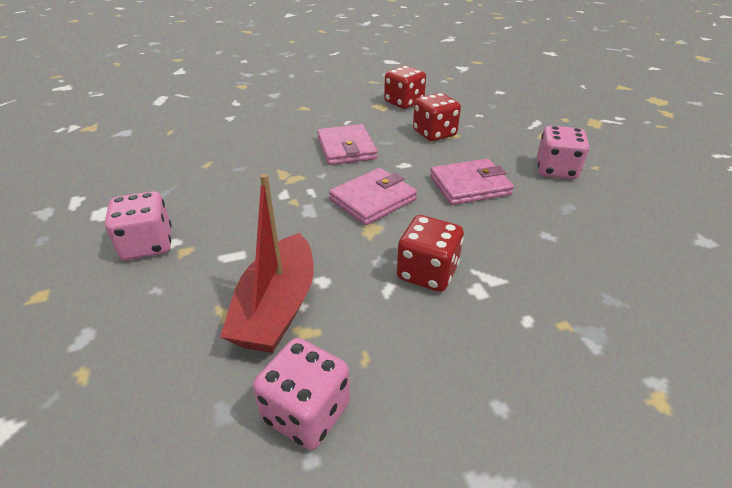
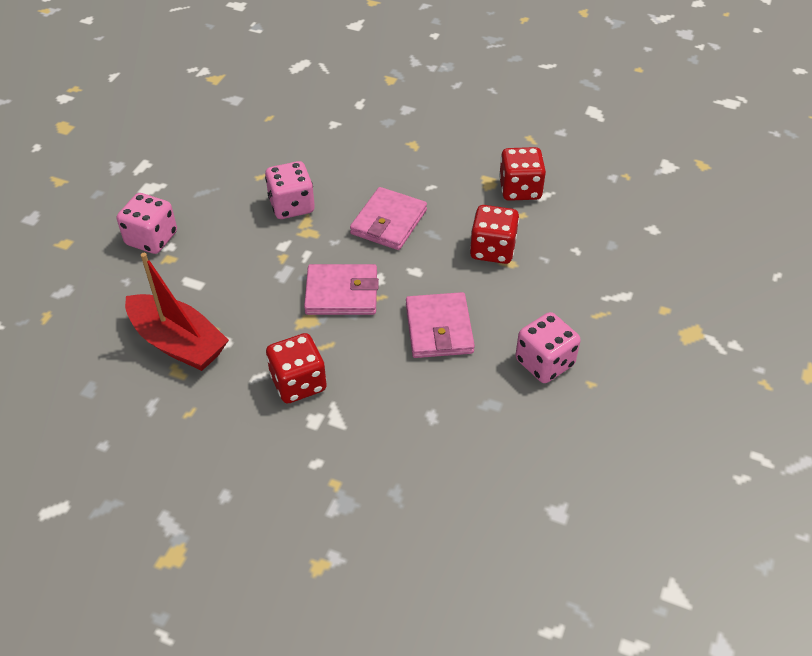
camera: 40 degrees right, 10 degrees up
(277, 307) = (178, 343): red boat -> red boat turned 105 degrees counterclockwise
(306, 412) = (126, 420): pink dice -> pink dice (291, 206)
(469, 185) = (439, 329): pink wallet -> pink wallet turned 60 degrees clockwise

